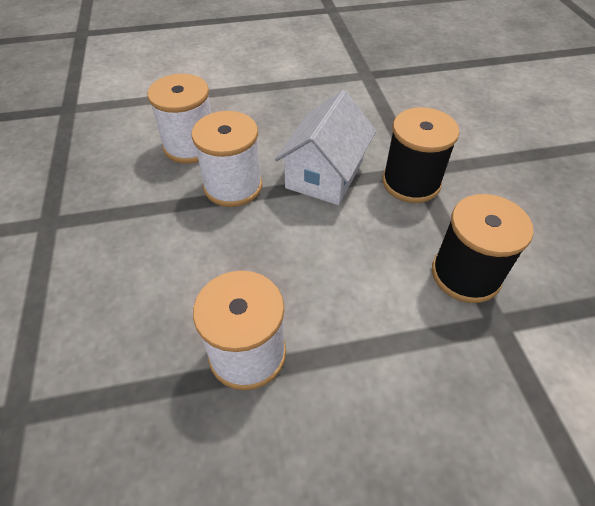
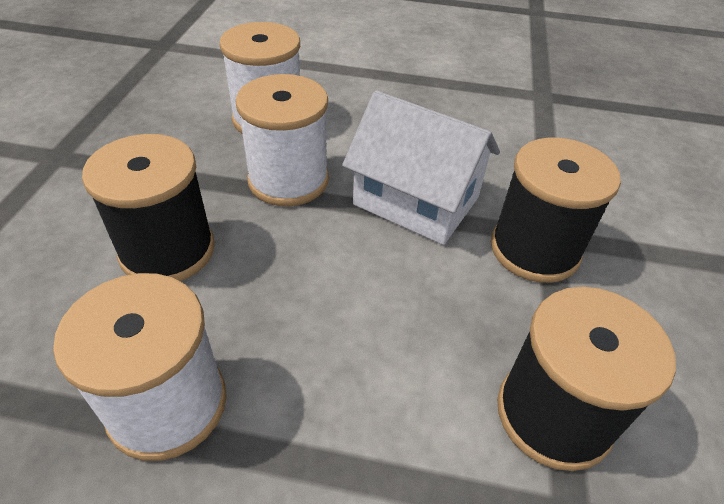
camera: 20 degrees right, 5 degrees down
(181, 261) = (167, 250): none -> black spool
(325, 174) = (416, 201): white house -> white house turned 75 degrees clockwise

